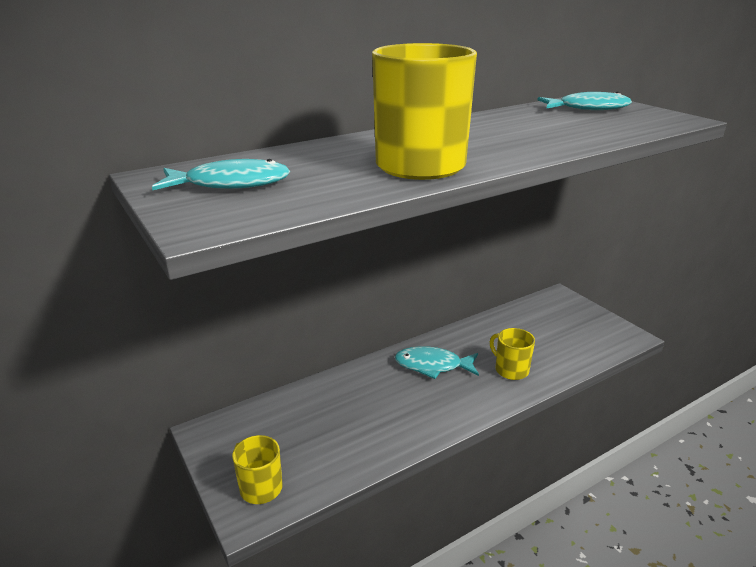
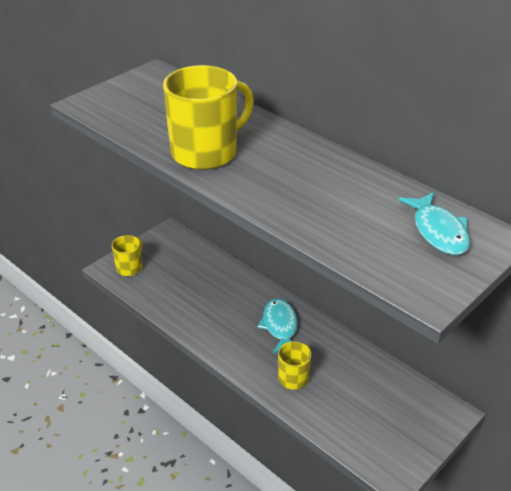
camera: 75 degrees right, 10 degrees up
(231, 184) = (147, 96): turquoise fish -> none

